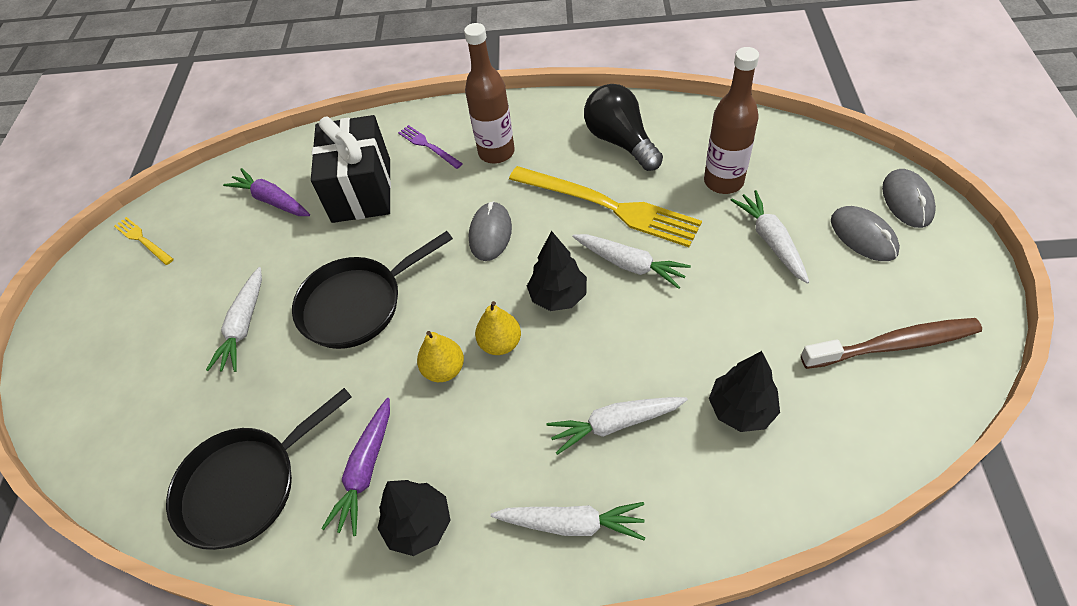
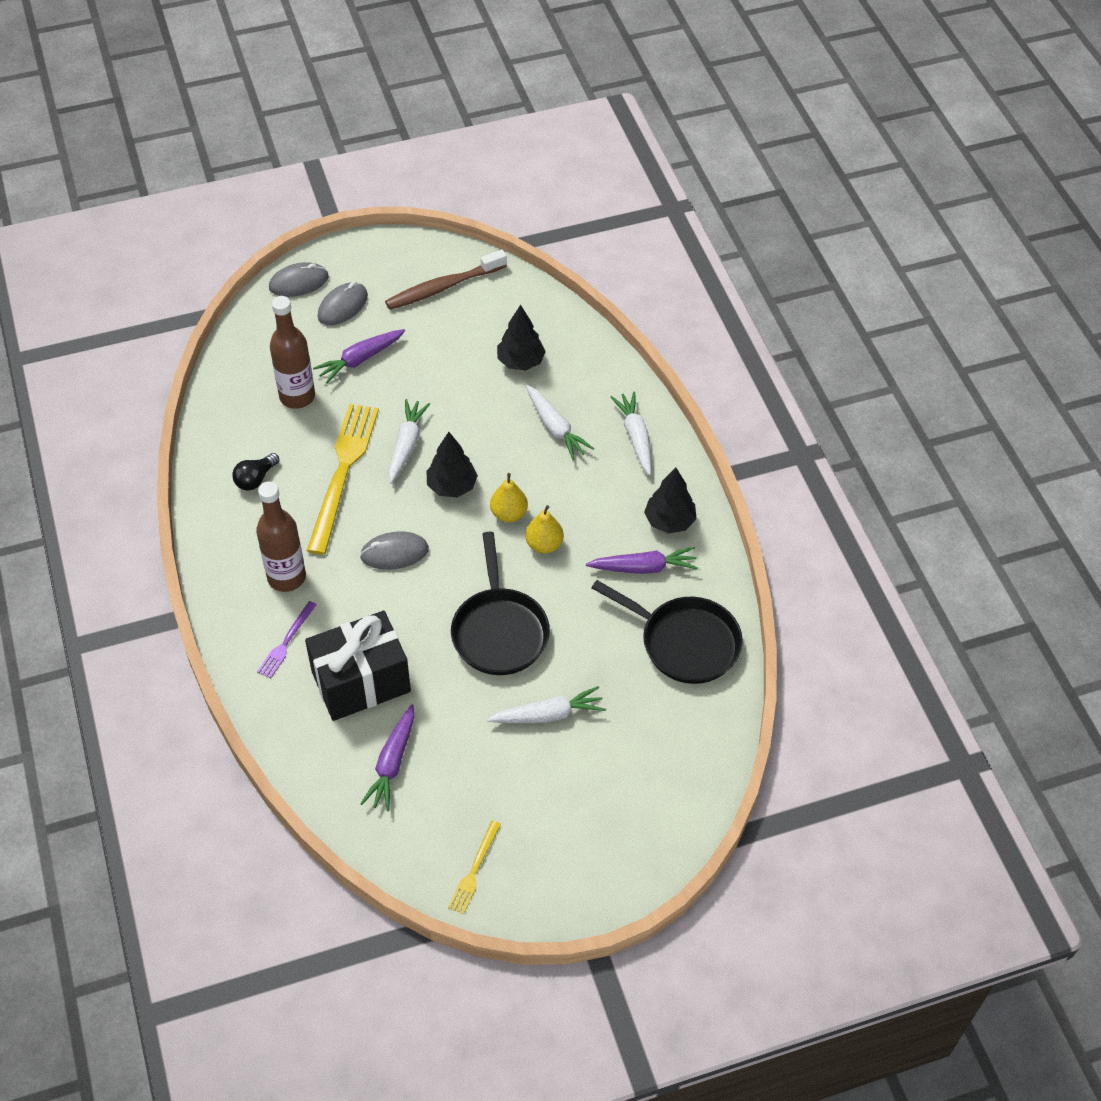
camera: 115 degrees left, 0 degrees up
(358, 304) = (499, 631): black pan -> black pan turned 45 degrees clockwise
(620, 141) = (255, 479): black light bulb -> black light bulb, size x0.56
(771, 241) = (360, 359): white carrot -> purple carrot
(894, 345) = (443, 287): brown toothbrush -> brown toothbrush turned 90 degrees counterclockwise

